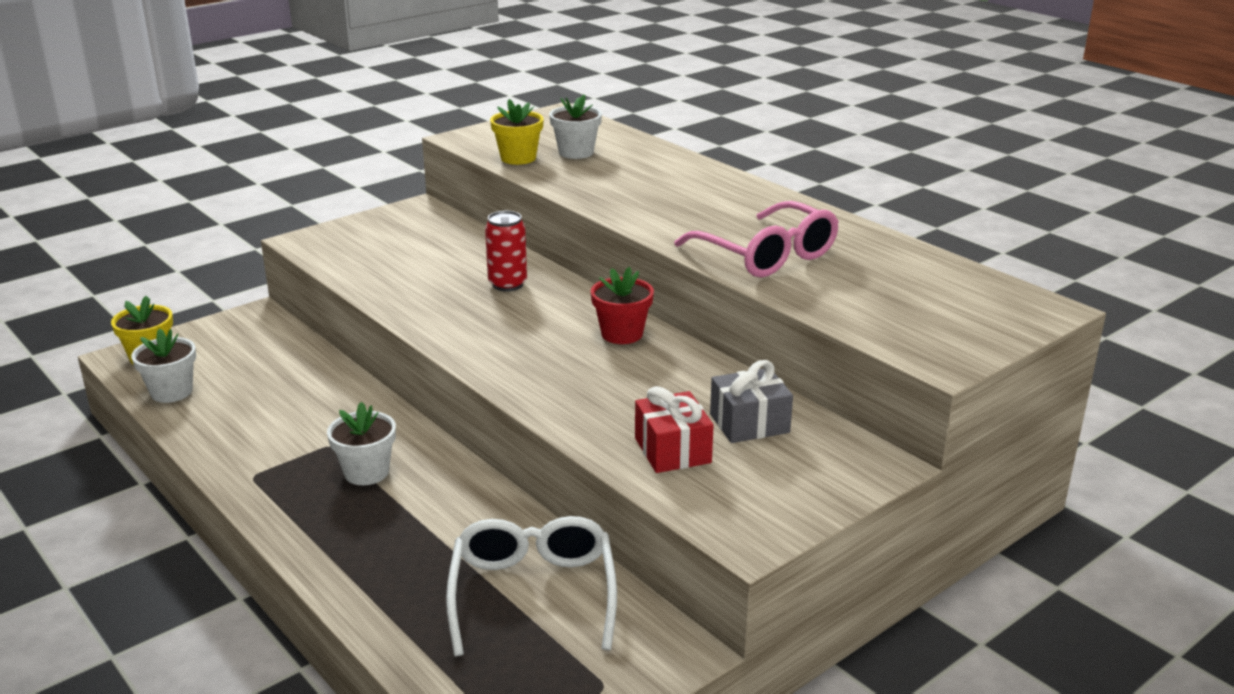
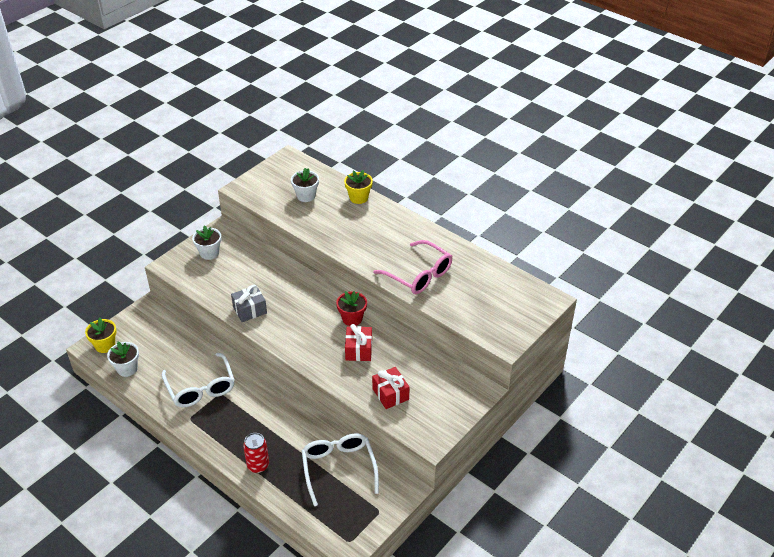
camera: 10 degrees left, 15 degrees up
(296, 433) = (201, 388): none -> white glasses
(366, 472) = (243, 408): white flower pot -> white flower pot (209, 253)
(507, 284) = (287, 288): red can -> red can (258, 465)
(518, 158) = (276, 205): yellow flower pot -> yellow flower pot (358, 198)
(622, 378) = (358, 350): none -> red gift
(749, 423) = (422, 372): grey gift -> grey gift (250, 310)

